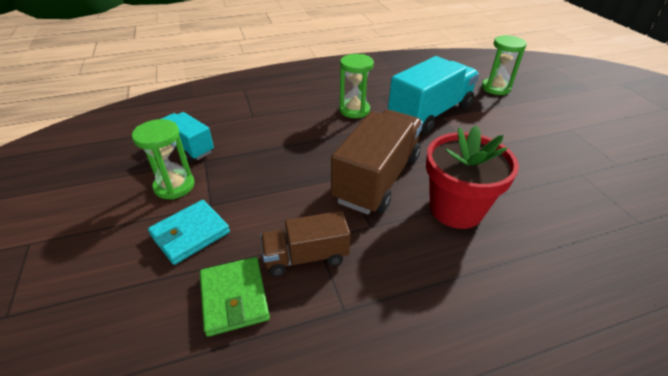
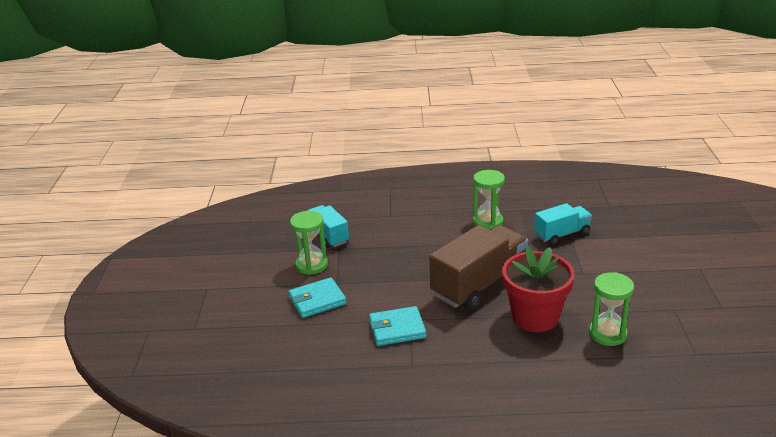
camera: 20 degrees right, 10 degrees down
(234, 297) = (339, 344): green wallet -> none
(306, 256) = (397, 329): brown truck -> turquoise wallet
(430, 113) = (562, 234): turquoise truck -> turquoise truck, size x0.57
(495, 88) = (650, 217): green hourglass -> green hourglass (607, 334)

